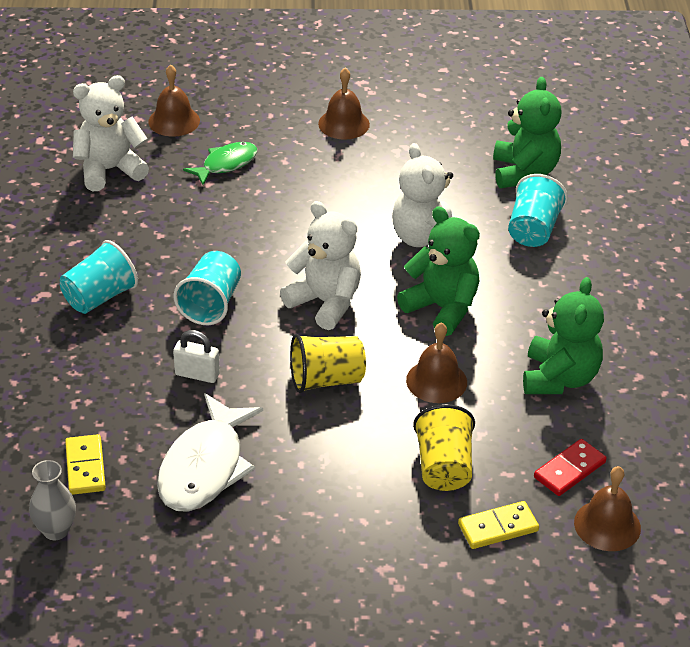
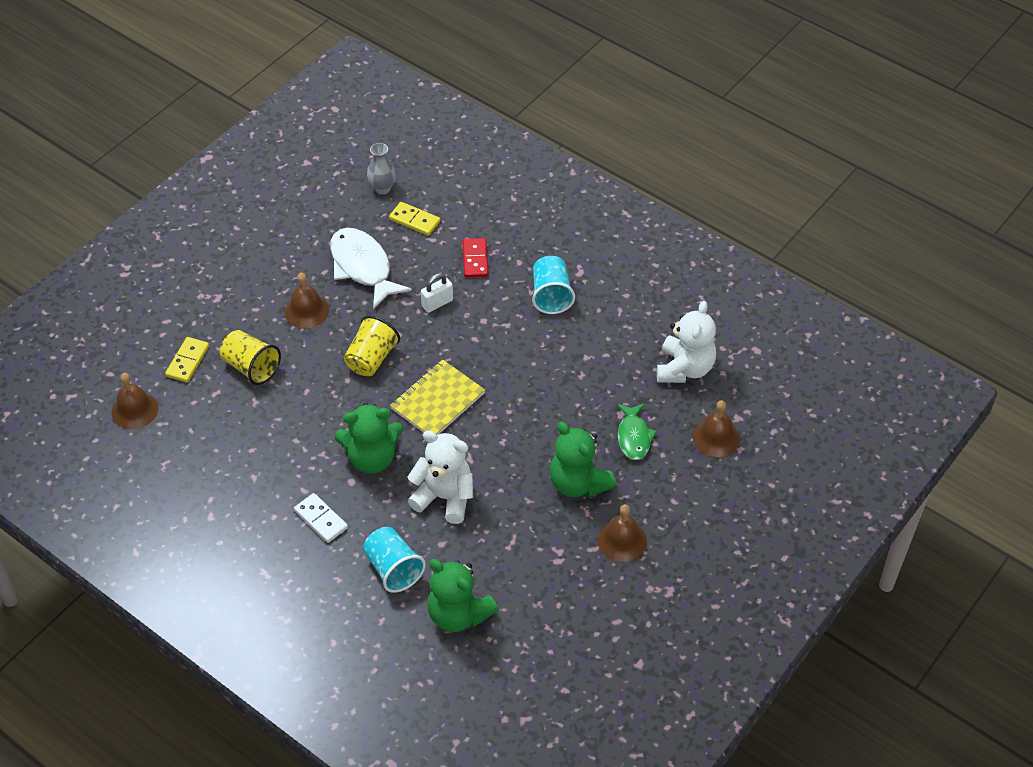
camera: 130 degrees right, 10 degrees up
(211, 304) = (492, 344): turquoise cup -> none
(325, 302) = (437, 401): white teddy bear -> yellow notebook
(436, 381) = (315, 410): brown bell -> brown bell (307, 311)
(545, 301) = (321, 519): none -> white domino
(559, 378) = (253, 473): green teddy bear -> green teddy bear (578, 483)
(569, 470) = (186, 423): red domino -> red domino (475, 259)

